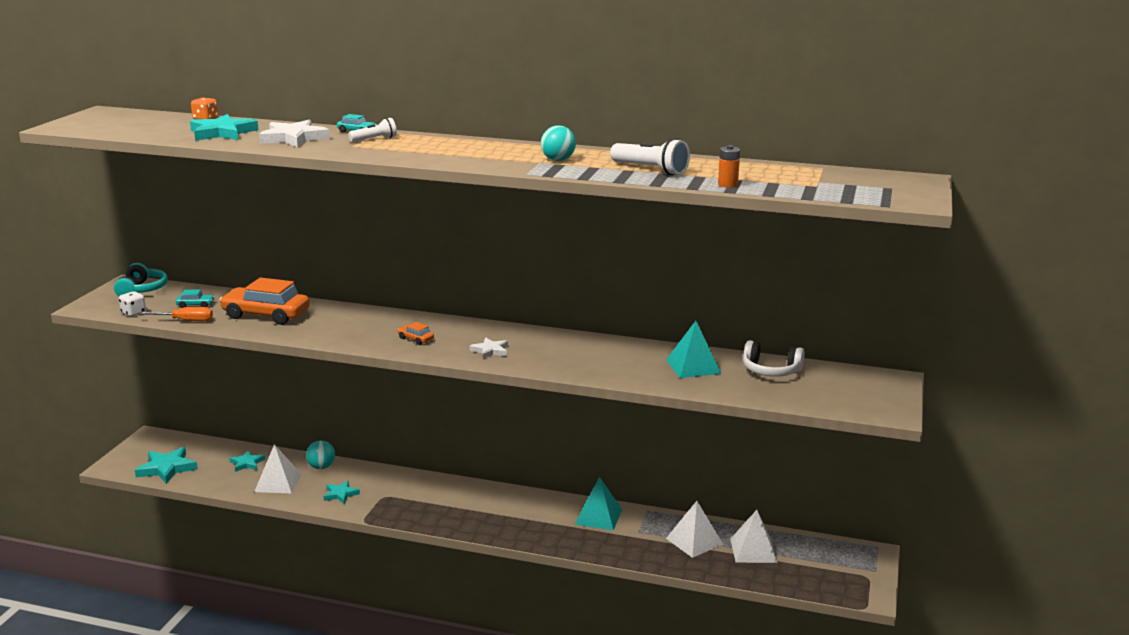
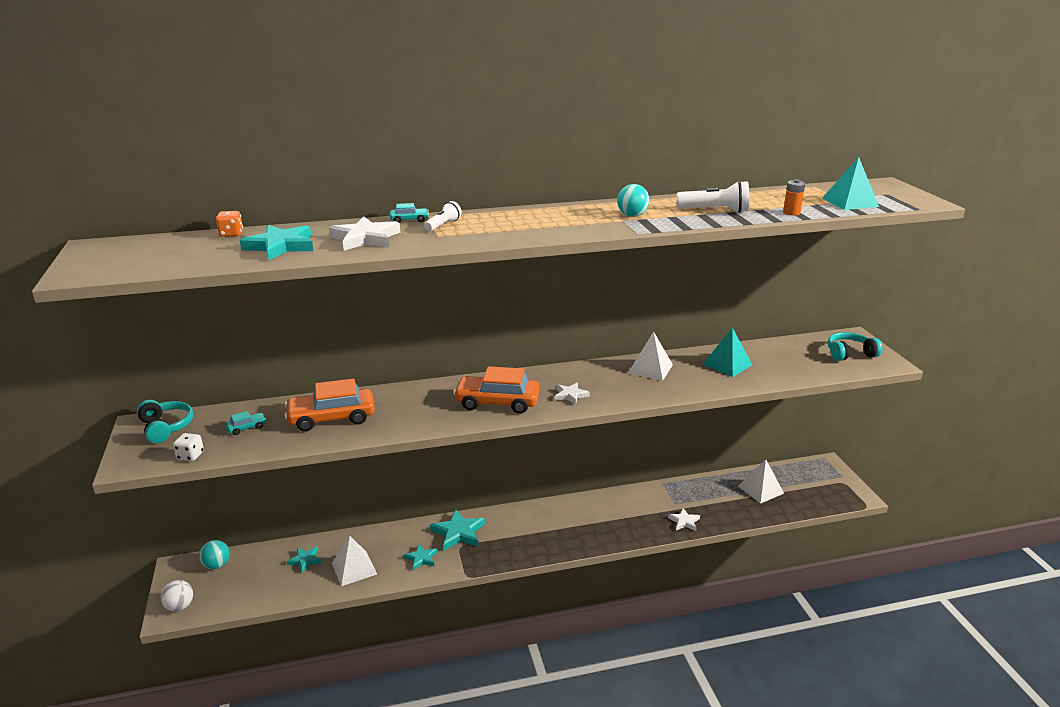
camera: 30 degrees left, 5 degrees up
(124, 464) = (180, 606): none -> white ball
(167, 468) = (230, 594): turquoise star -> turquoise star (458, 533)
(185, 321) = (259, 448): orange screwdriver -> none
(321, 467) = (377, 539): turquoise ball -> turquoise ball (217, 565)
(415, 339) = (497, 402): orange car -> orange car, size x2.31
(598, 516) = (637, 501): turquoise pyramid -> turquoise pyramid (850, 202)
(627, 549) = (684, 521): none -> white star
(694, 541) = (718, 497): white pyramid -> white pyramid (650, 368)
(771, 371) = (778, 353): white headphones -> none
(857, 393) = (850, 354): none -> turquoise headphones

